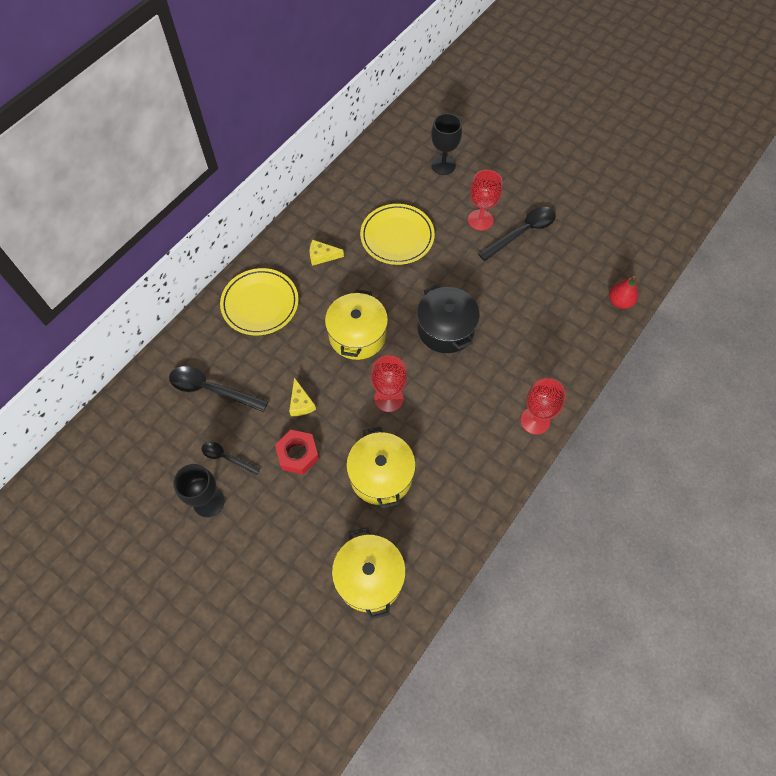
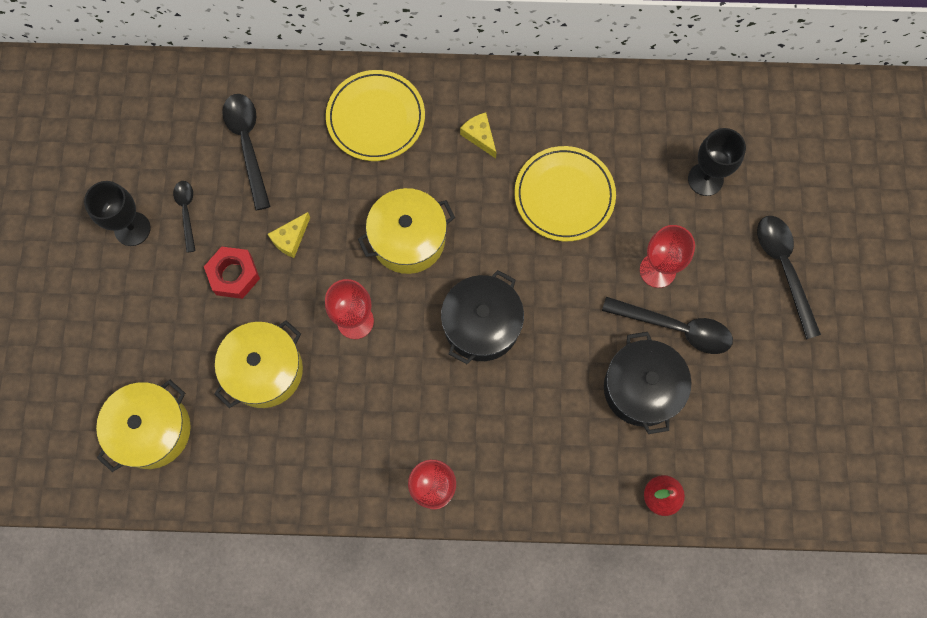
camera: 55 degrees right, 10 degrees up
(525, 163) = (784, 269): none -> black spoon
(547, 271) = (641, 388): none -> black pot

